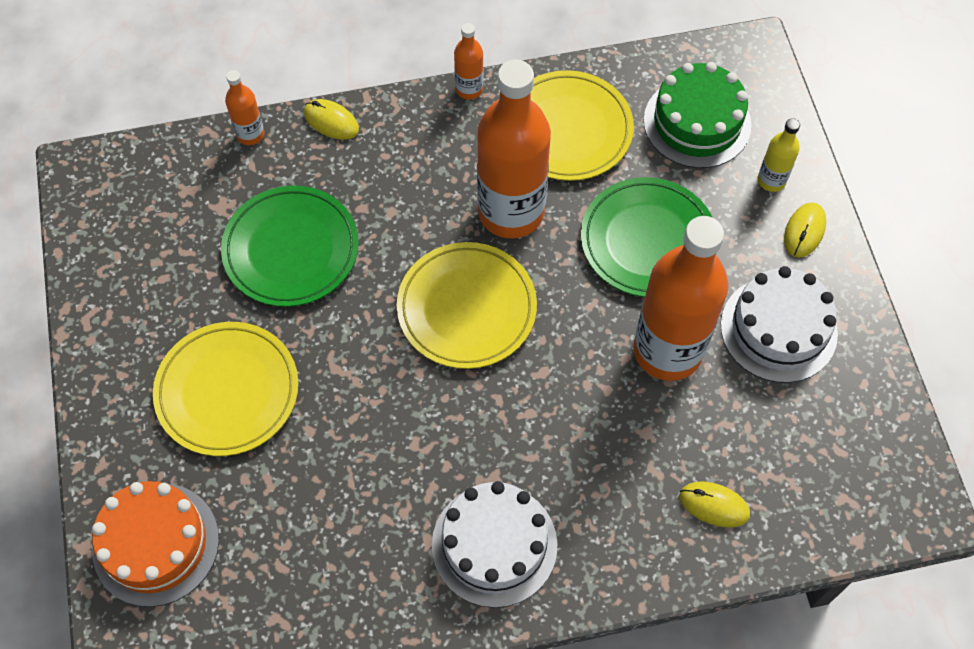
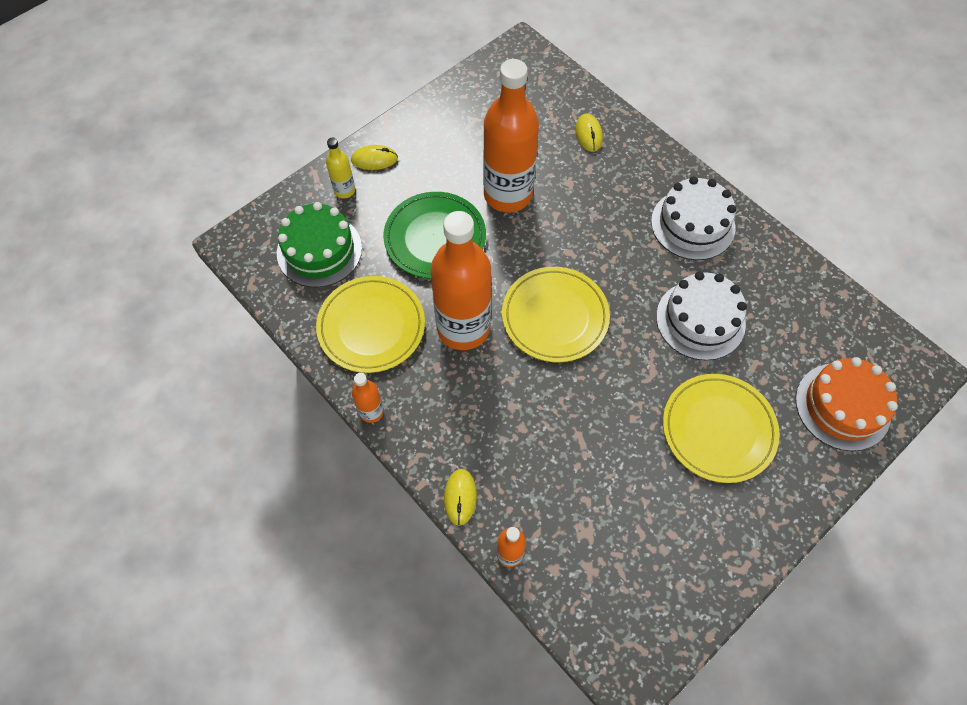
camera: 120 degrees left, 0 degrees up
(291, 249) = (587, 456): green plate -> none
(778, 329) = (454, 146): white cake -> white cake (700, 320)

